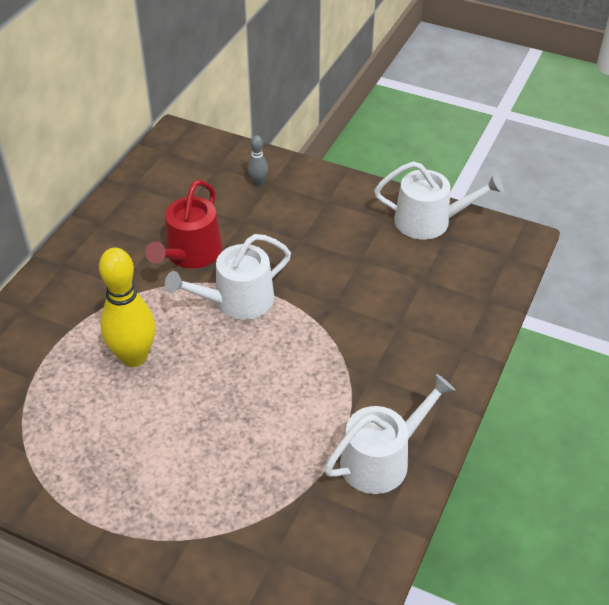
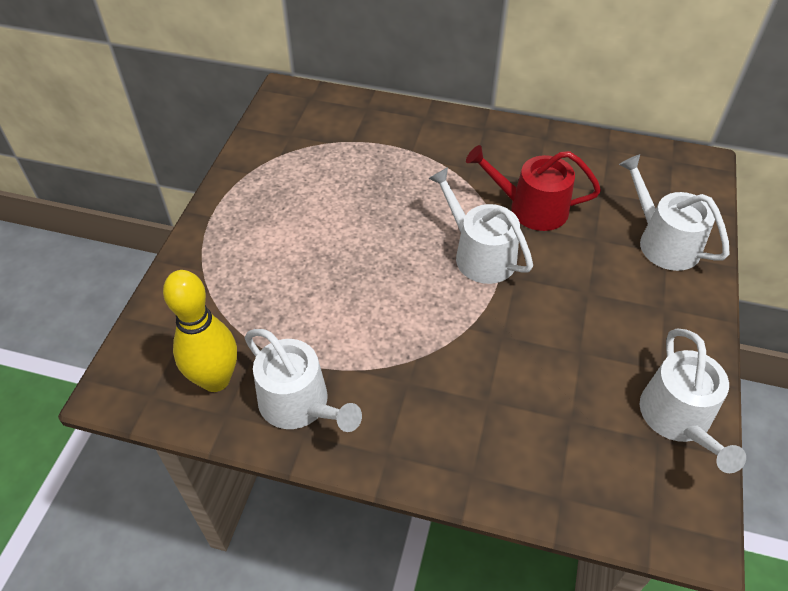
camera: 80 degrees right, 5 degrees up
(134, 357) = (389, 196): yellow bowling pin -> yellow bowling pin (215, 379)
(258, 182) = (663, 242): grey bowling pin -> white watering can

